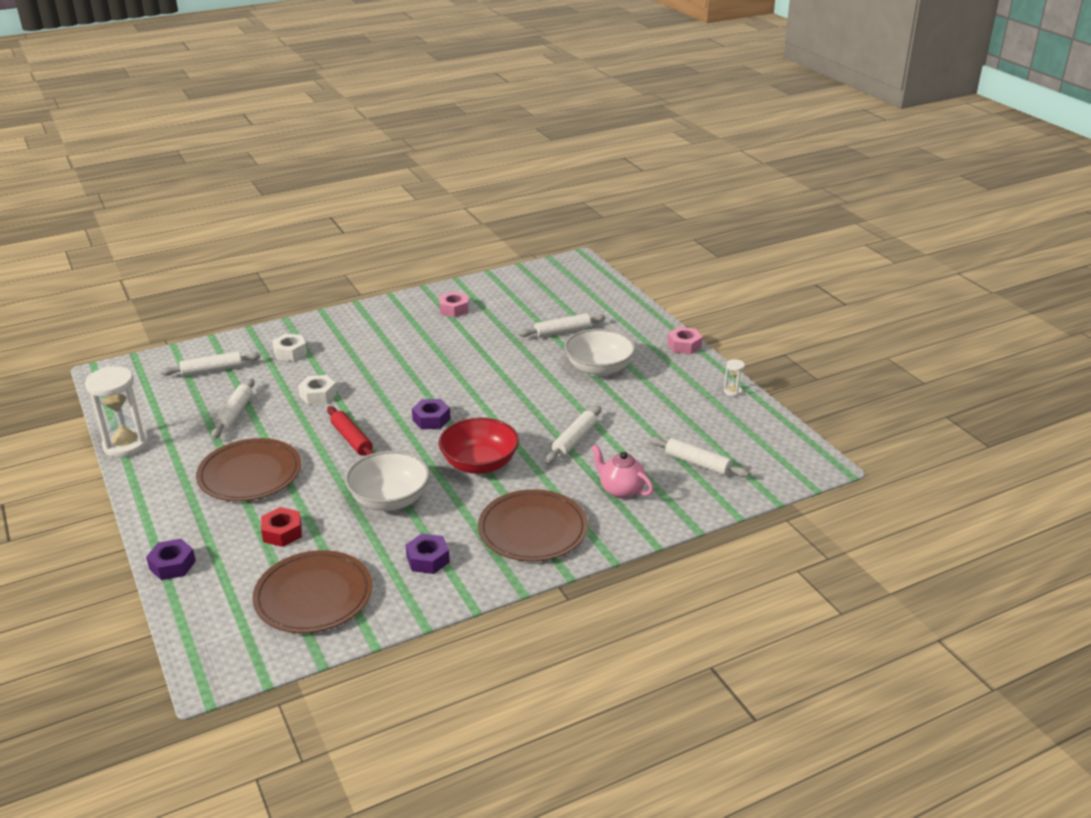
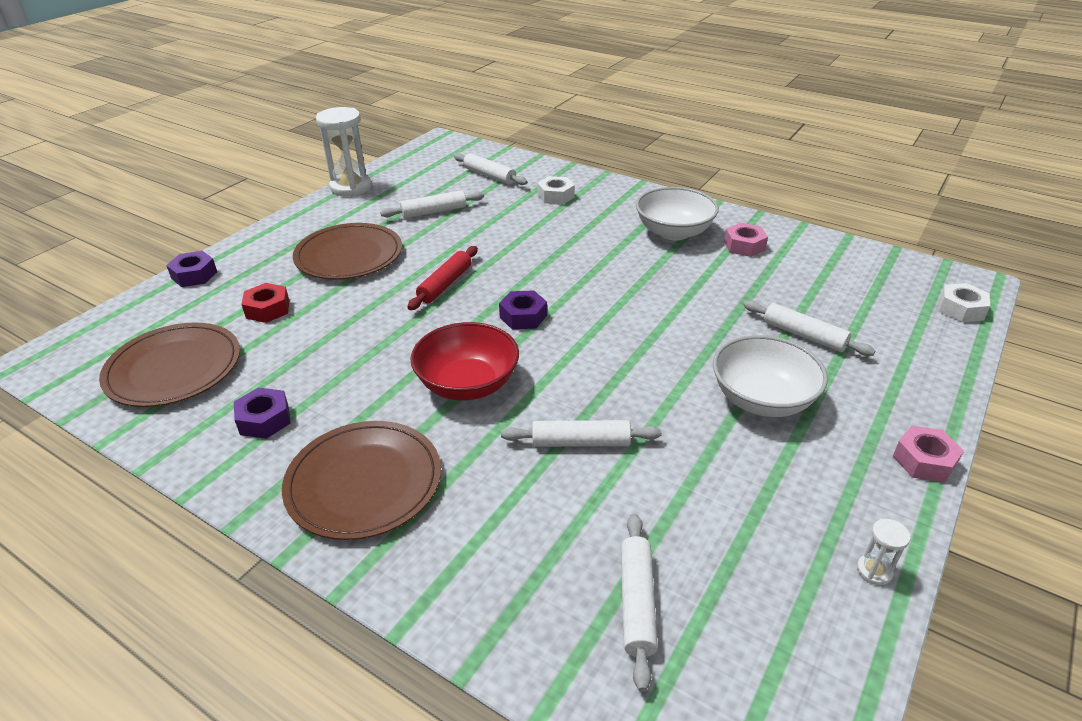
camera: 60 degrees right, 5 degrees up
(318, 395) = (502, 237): white nut -> white nut (961, 309)
(390, 499) = (358, 349): white bowl -> white bowl (673, 232)
(621, 490) = (504, 536): pink teapot -> none

